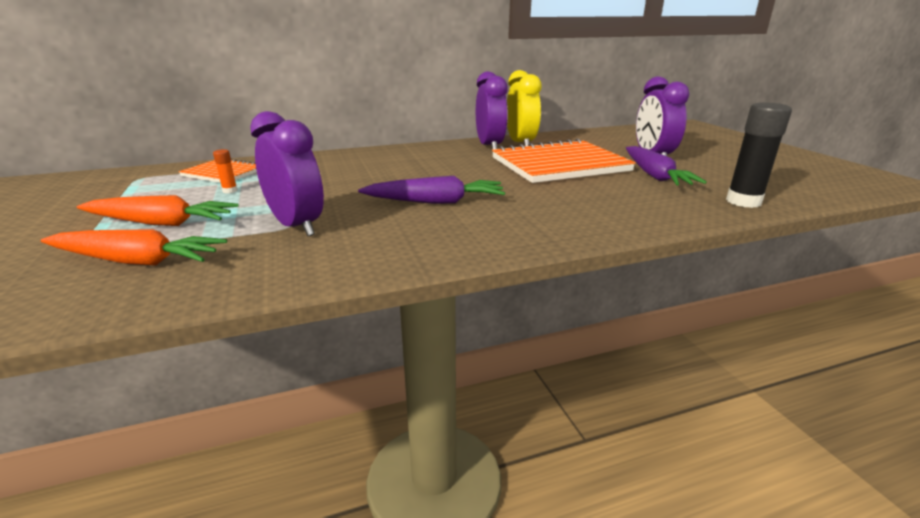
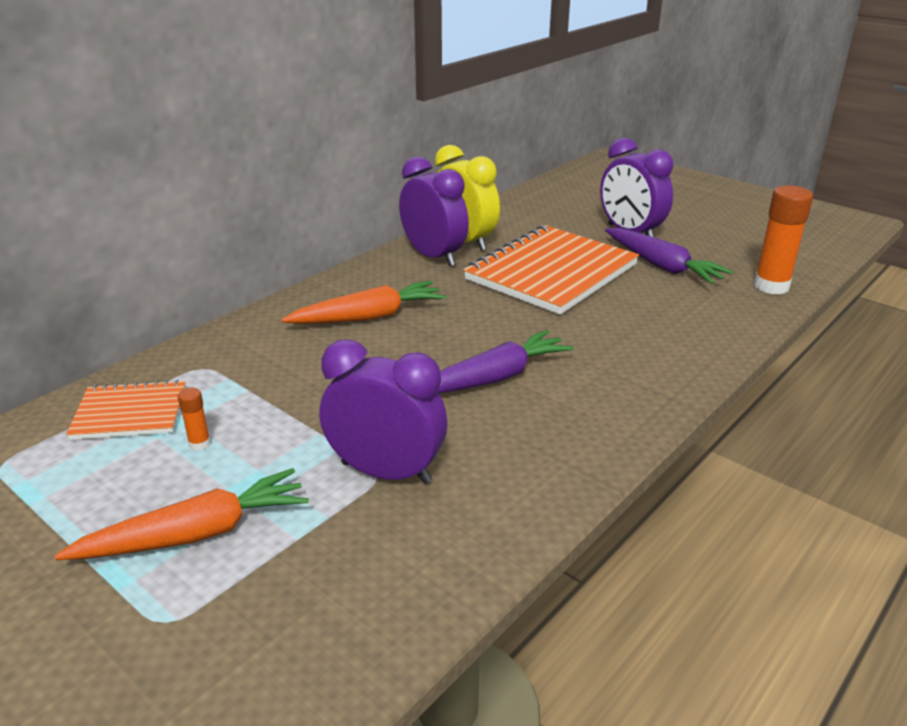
camera: 30 degrees left, 5 degrees up
(137, 261) = (271, 602): orange carrot -> orange carrot (369, 317)
(743, 201) = (771, 286): black glue stick -> orange glue stick

